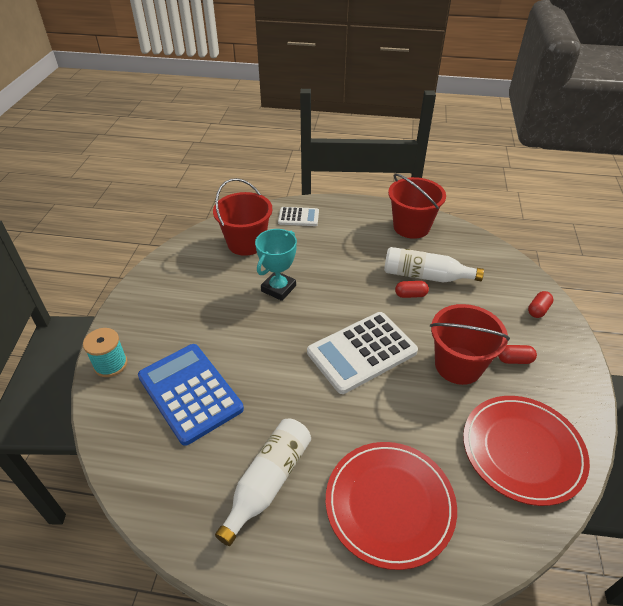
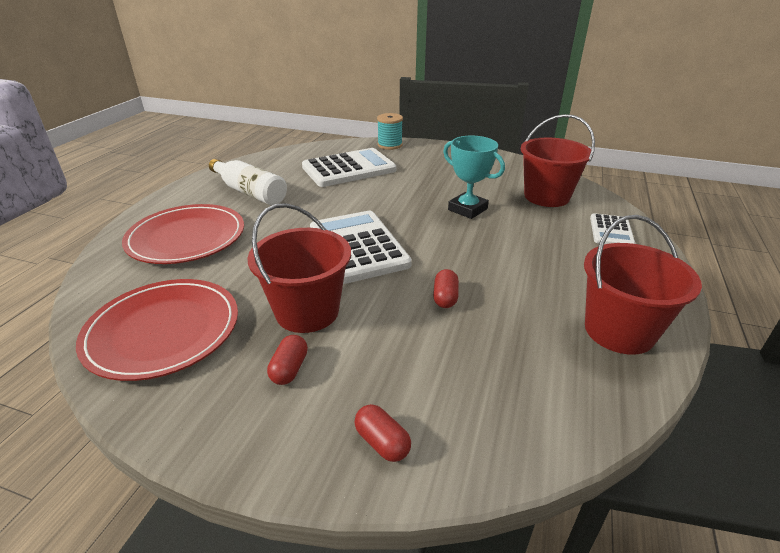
camera: 100 degrees right, 10 degrees down
(190, 393) = (349, 169): blue calculator -> white calculator
(425, 276) = (486, 320): white bottle -> none

